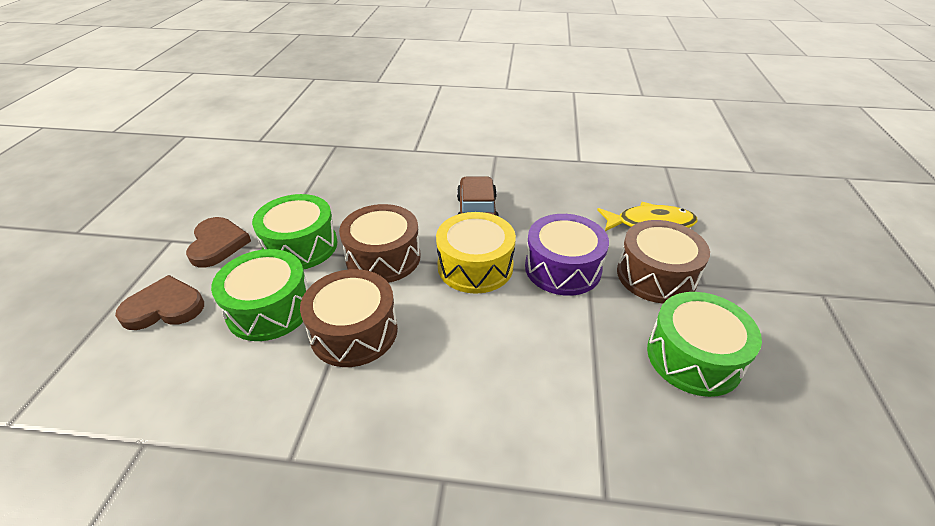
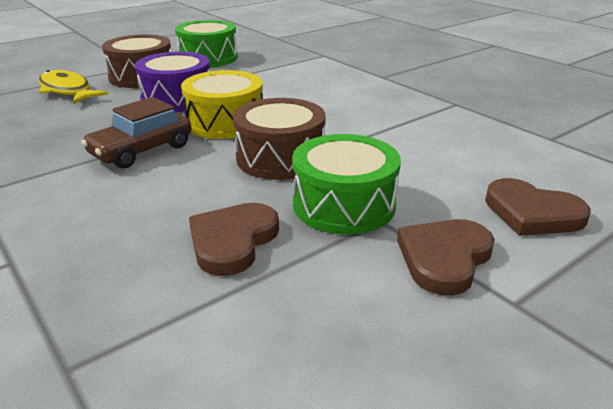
camera: 135 degrees left, 10 degrees down
(270, 309) = (421, 167): green drum -> none
(337, 198) = (232, 241): none -> brown heart
(354, 331) = (366, 129): brown drum -> none

